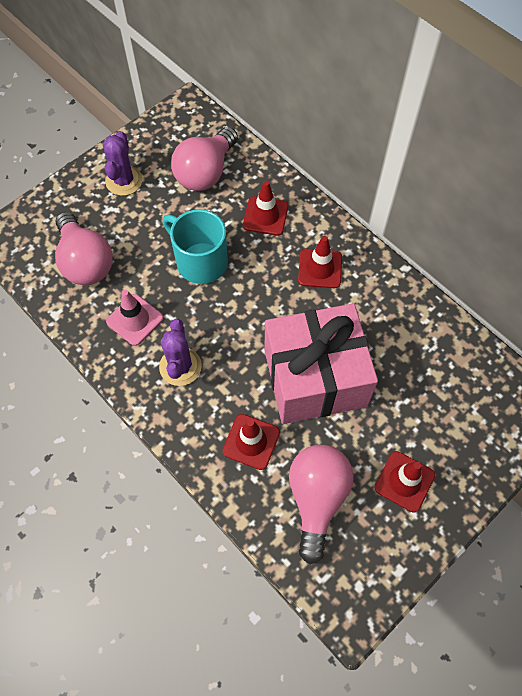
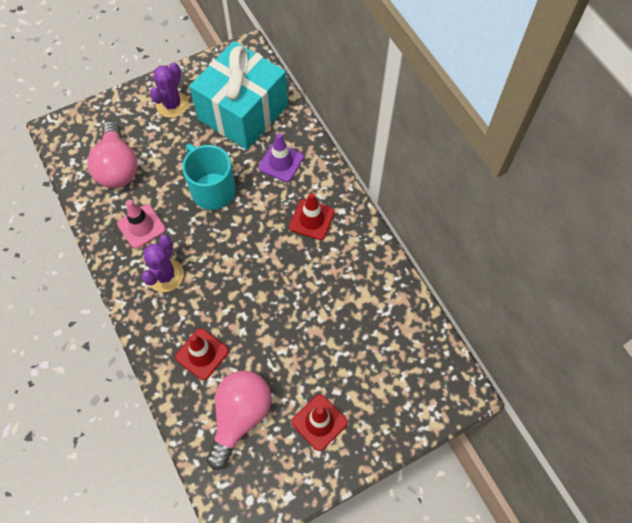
camera: 15 degrees right, 0 degrees up
(205, 172) = (243, 112): pink light bulb -> turquoise gift
(265, 216) = (281, 162): red traffic cone -> purple traffic cone
(315, 378) = (274, 313): pink gift -> none

